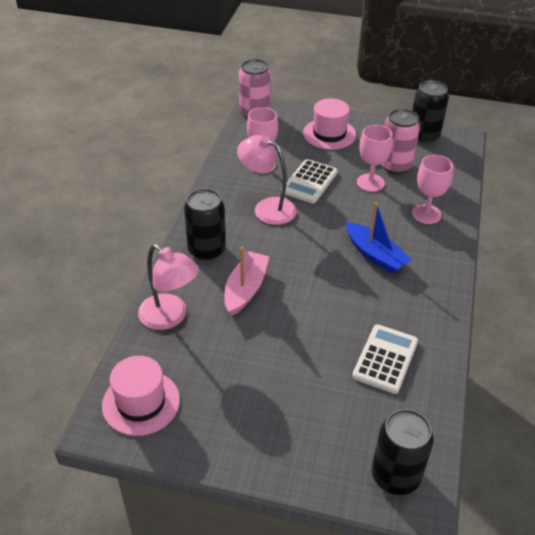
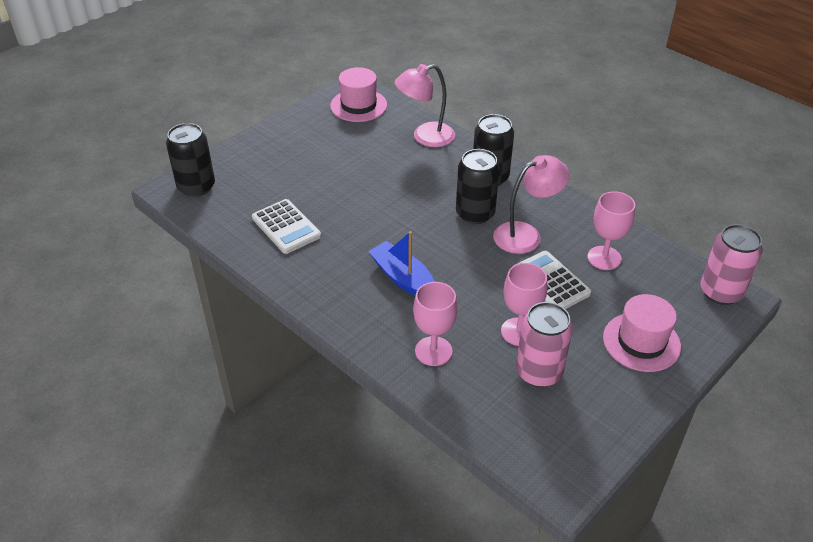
camera: 120 degrees right, 0 degrees up
(245, 289) = (424, 183): pink boat -> none
(375, 255) = (403, 278): blue boat -> blue boat turned 60 degrees clockwise
(424, 136) = (590, 441): black can -> black can (475, 214)

